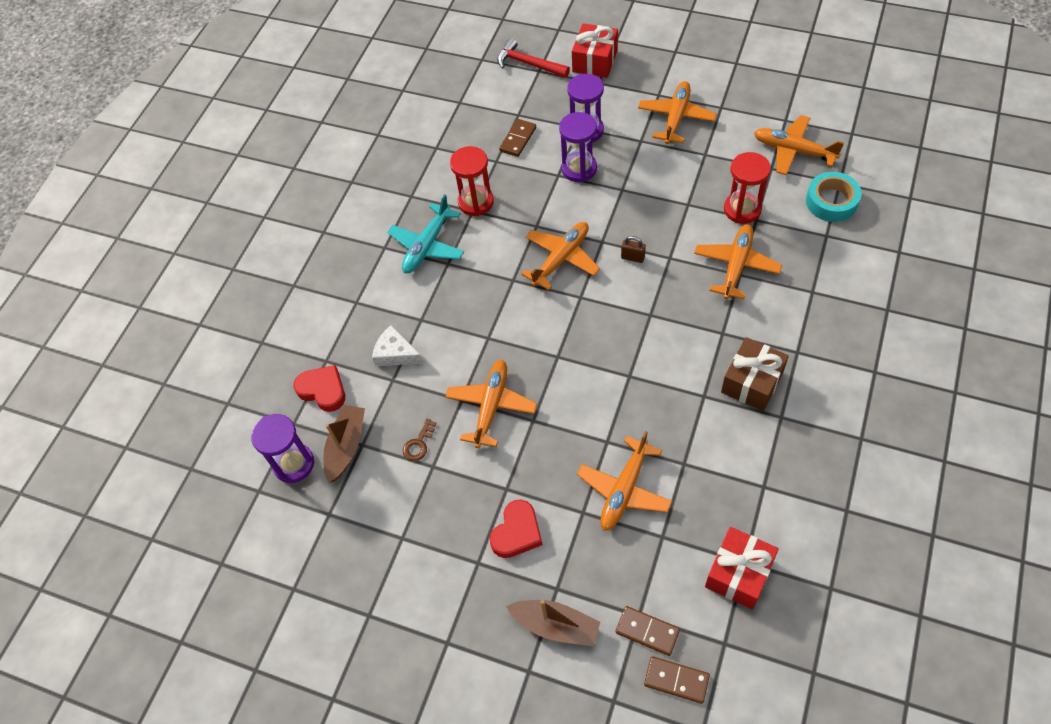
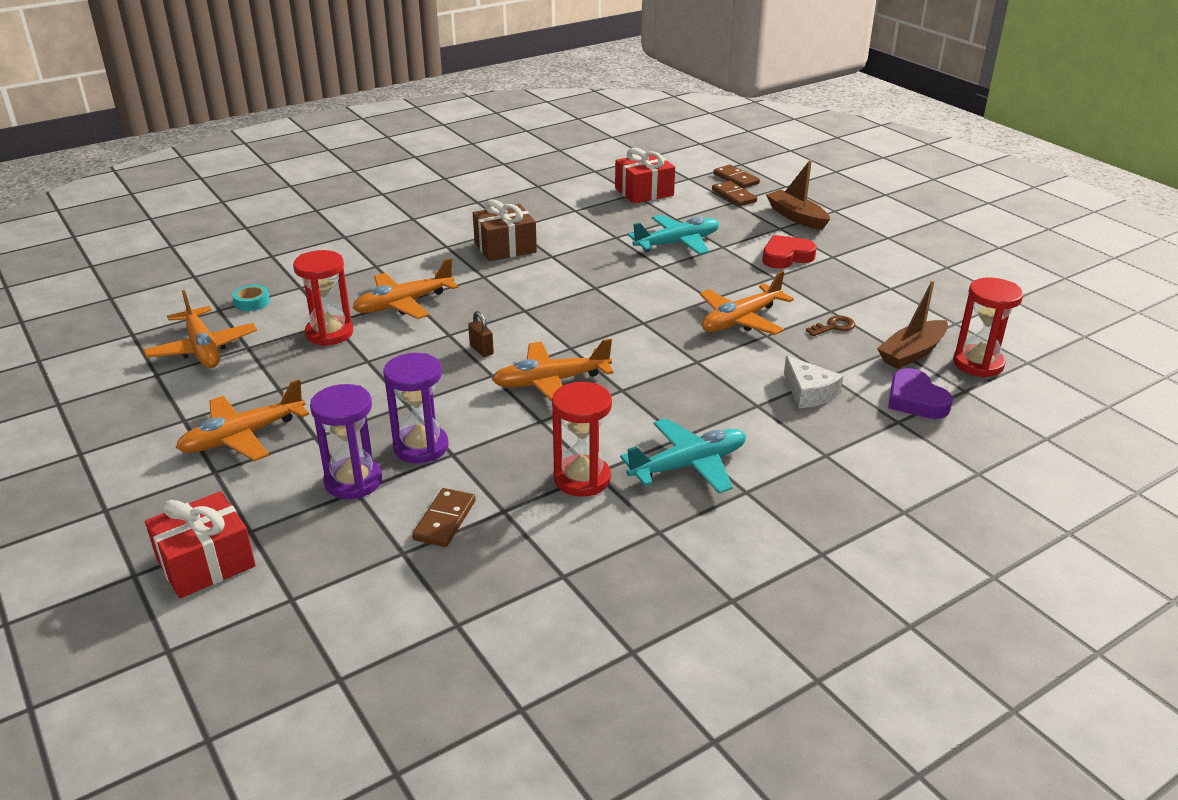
camera: 150 degrees left, 25 degrees down
(294, 464) = (978, 364): purple hourglass -> red hourglass
(323, 390) = (915, 400): red heart -> purple heart
(518, 139) = (444, 520): brown domino -> brown domino turned 45 degrees counterclockwise
(528, 64) = (288, 620): red hammer -> none
(624, 490) = (677, 243): orange plane -> turquoise plane
(831, 201) = (252, 302): turquoise tape -> turquoise tape, size x0.56

